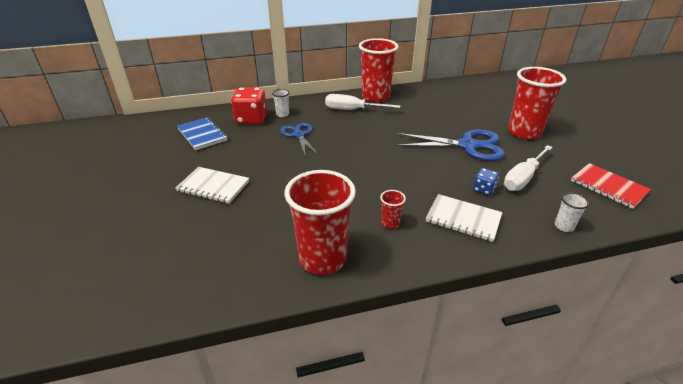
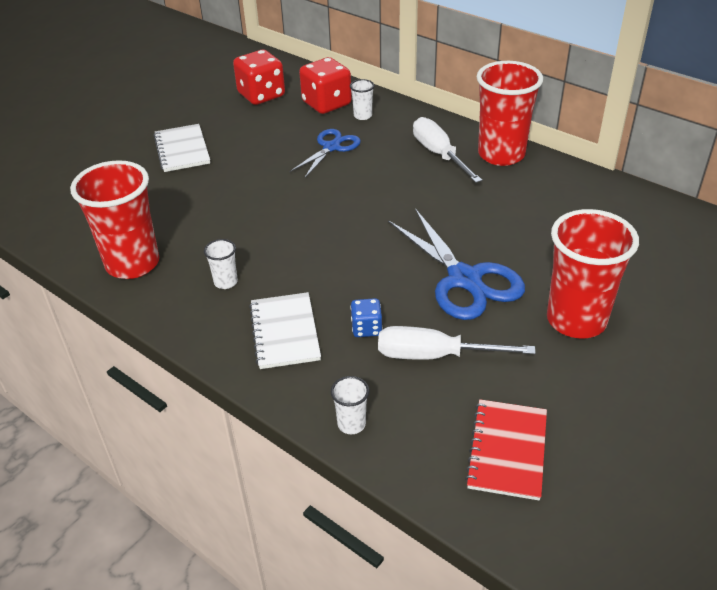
camera: 55 degrees right, 5 degrees up
(202, 135) = (261, 95): blue notebook -> red dice
(390, 223) = (226, 282): red cup -> white cup

